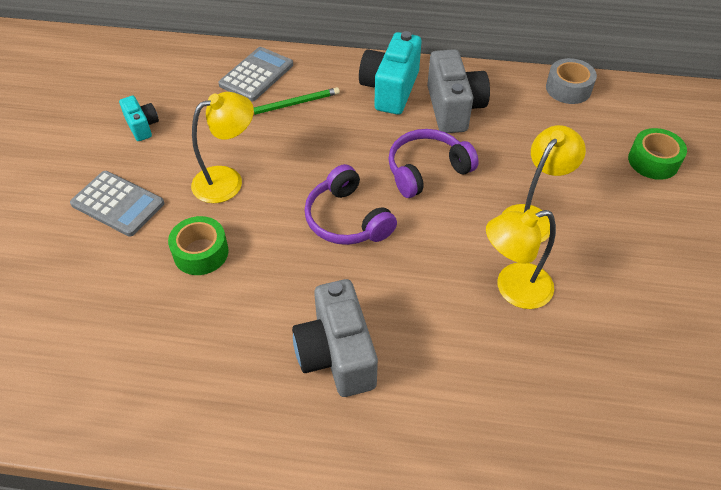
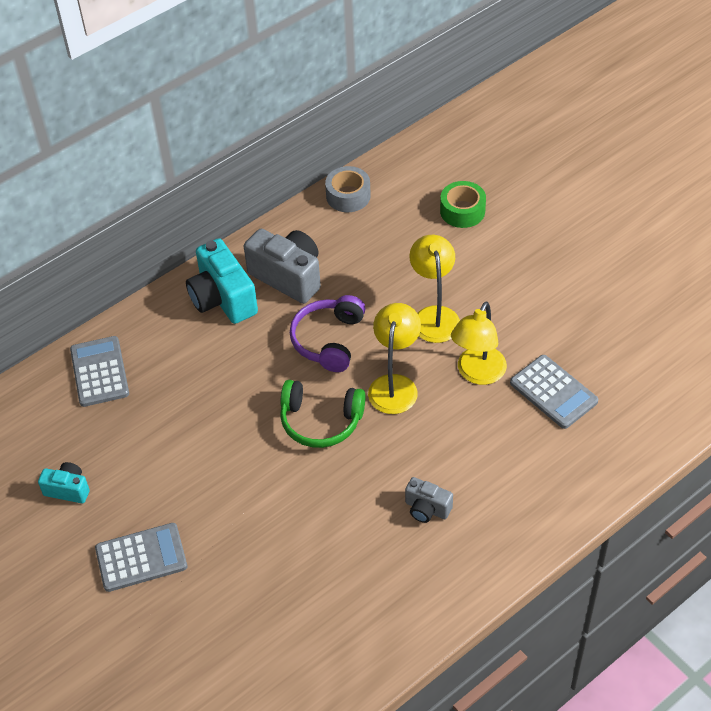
camera: 45 degrees left, 0 degrees up
(201, 252) = (253, 532): green tape -> none
(227, 180) = (198, 469): yellow lamp -> yellow lamp (395, 385)
(292, 104) = (164, 371): green pencil -> none
(337, 354) = (427, 509): grey camera -> grey camera, size x0.54
(347, 219) = (320, 421): purple headphones -> green headphones
(564, 362) = (553, 392): none -> grey calculator

